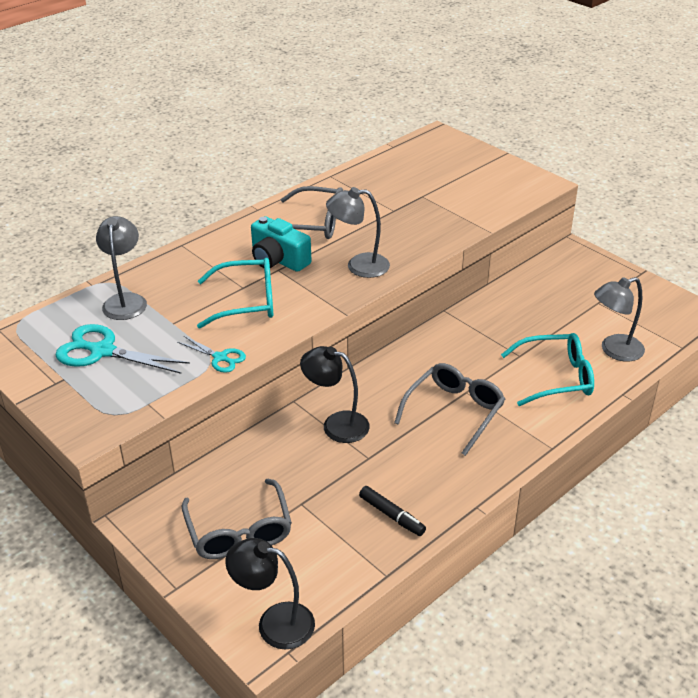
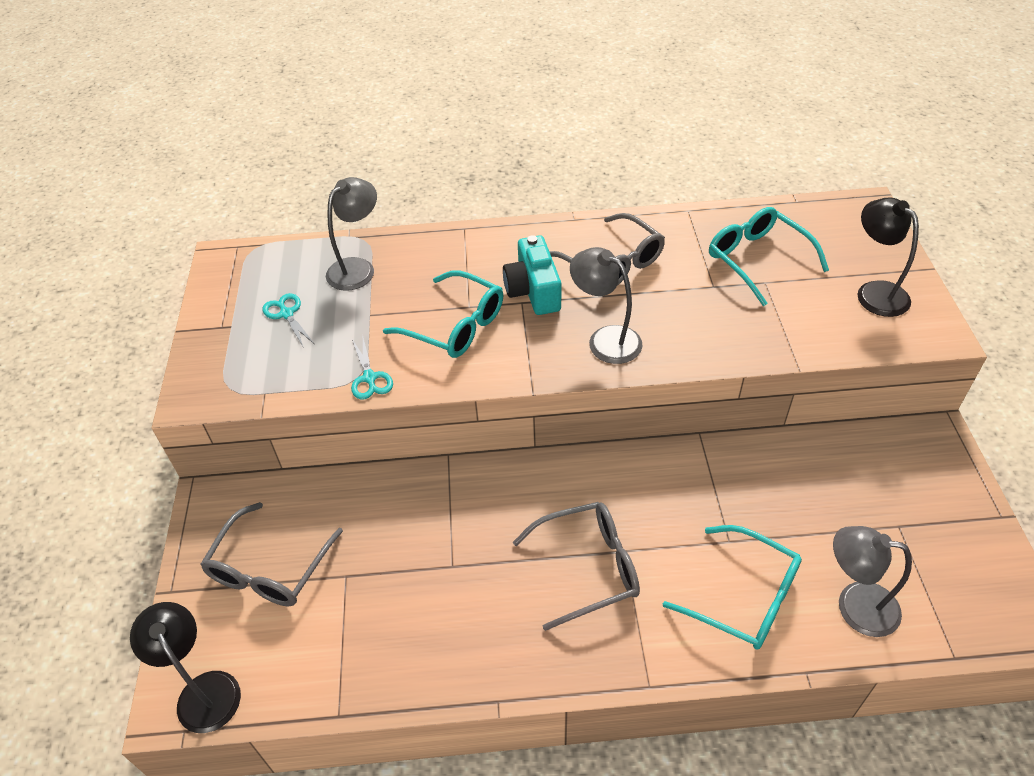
camera: 40 degrees right, 10 degrees up
(103, 351) = (286, 314): turquoise scissors -> turquoise scissors, size x0.56
(336, 424) = (460, 507): black lamp -> black lamp (874, 292)
(391, 515) = (409, 650): black marker -> none
(404, 186) = (757, 259): none -> turquoise glasses

